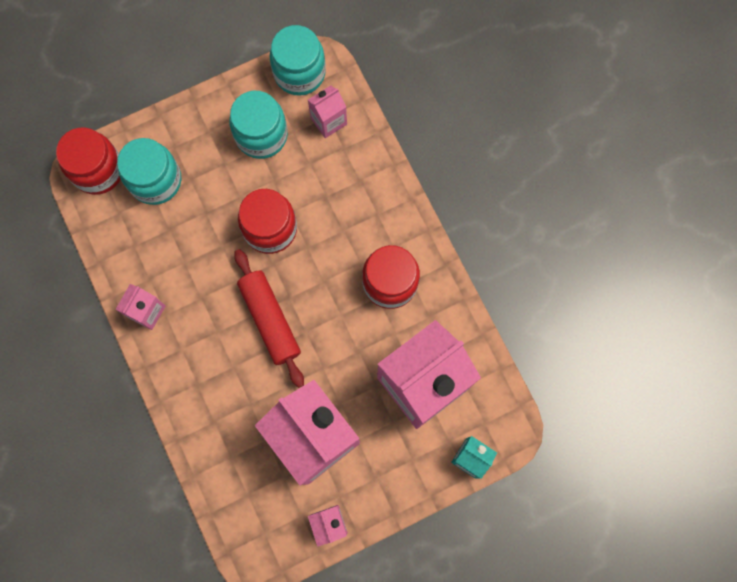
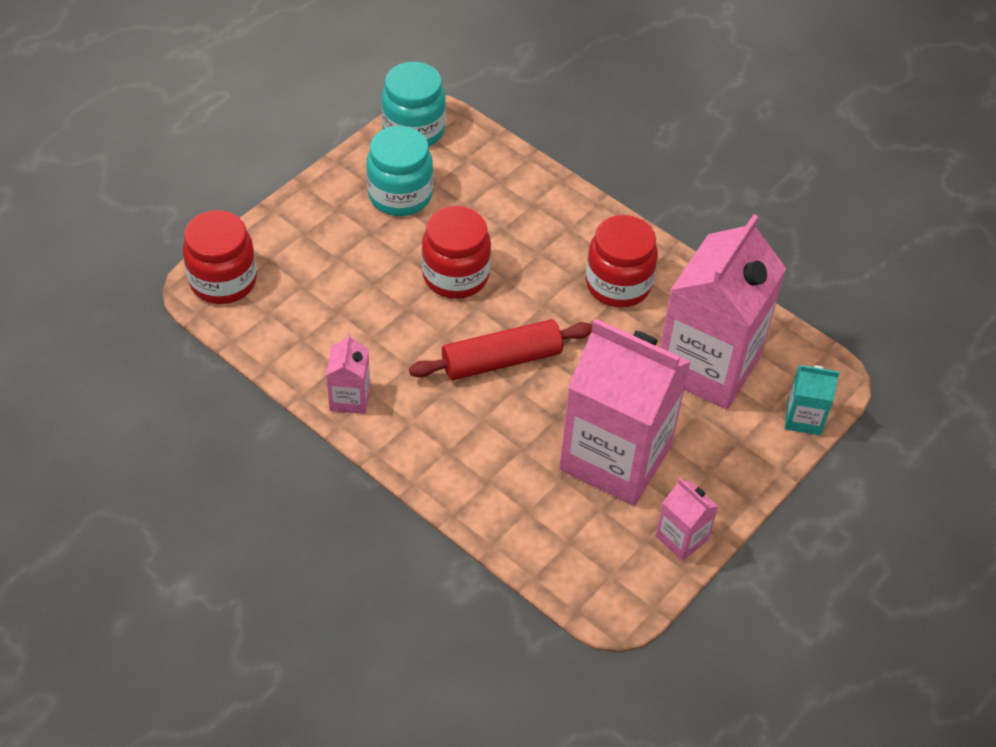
camera: 25 degrees left, 25 degrees down
(155, 180) = (297, 270): turquoise jar -> none
(270, 320) = (501, 360): red rolling pin -> red rolling pin turned 60 degrees counterclockwise
(328, 121) = (469, 162): pink carton -> none

